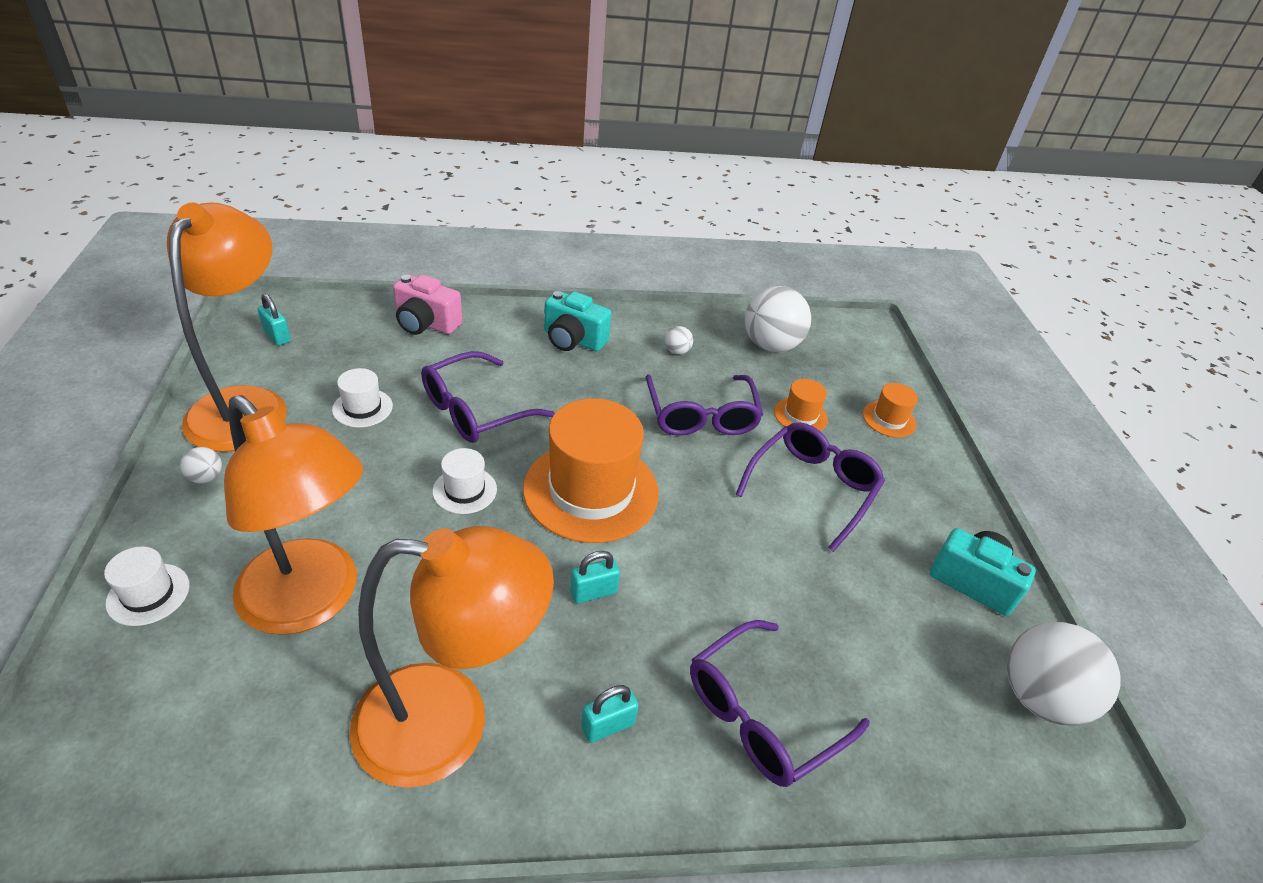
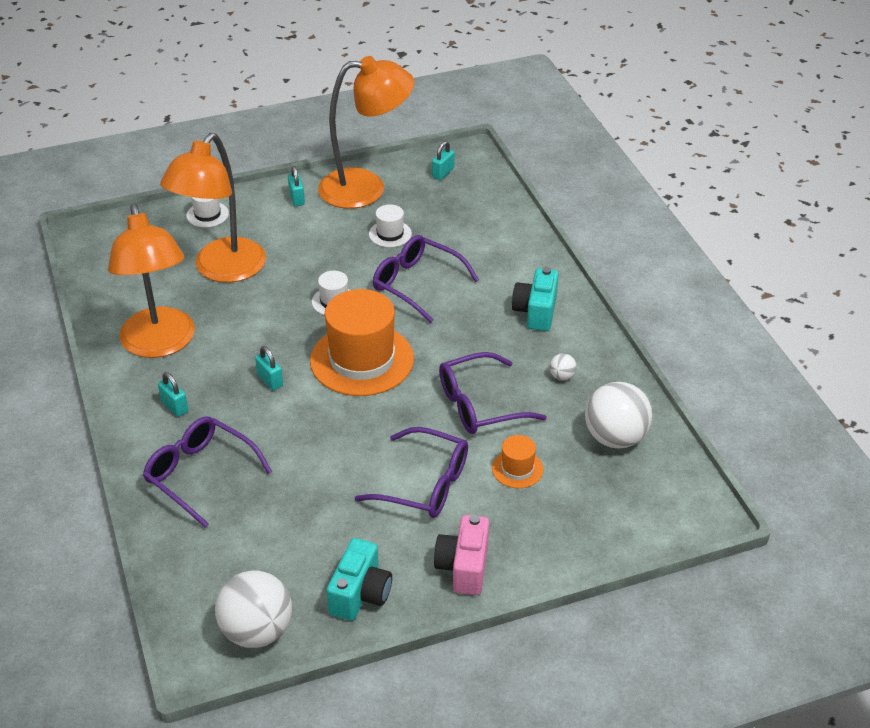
camera: 80 degrees right, 0 degrees up
(206, 477) = (297, 198): white ball -> turquoise padlock
(426, 324) = (503, 231): pink camera -> pink camera (463, 567)
(889, 419) = (549, 534): orange hat -> none

